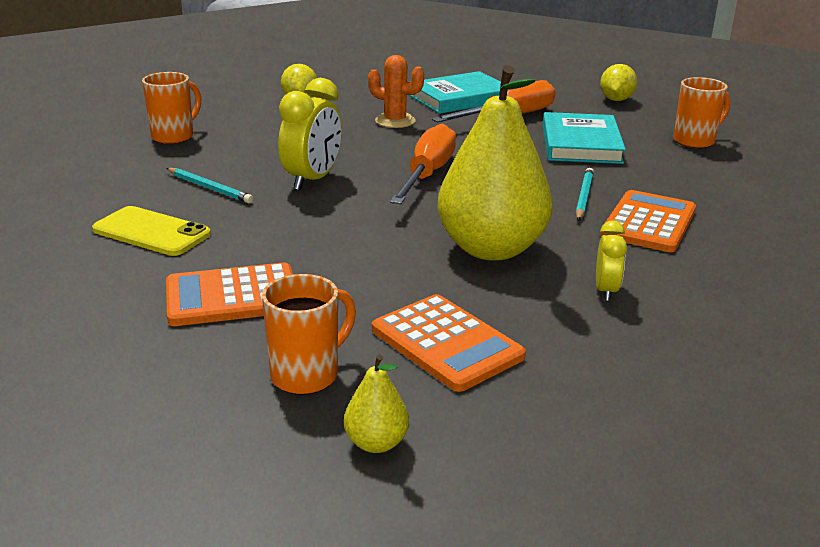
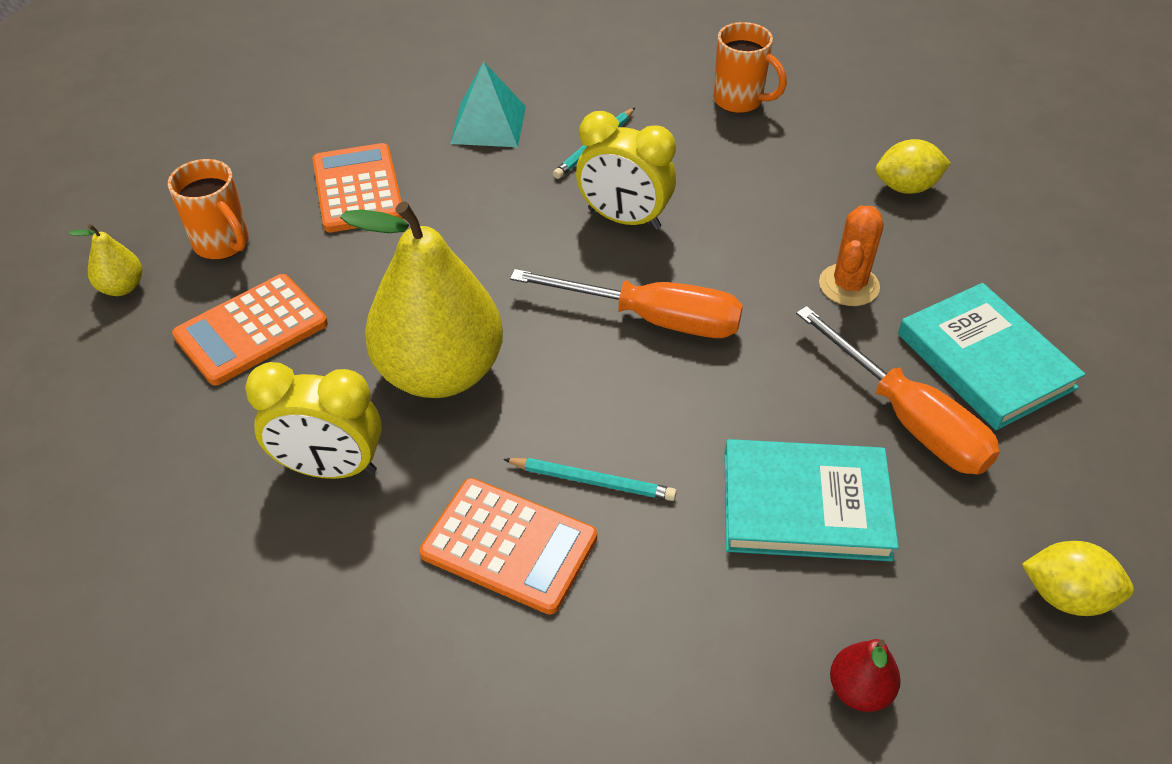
camera: 90 degrees right, 20 degrees up
(152, 232) = (488, 124): yellow phone -> turquoise pyramid
(606, 291) = (330, 468): yellow clock -> yellow clock, size x1.77
(695, 141) = (859, 690): orange mug -> red pear

